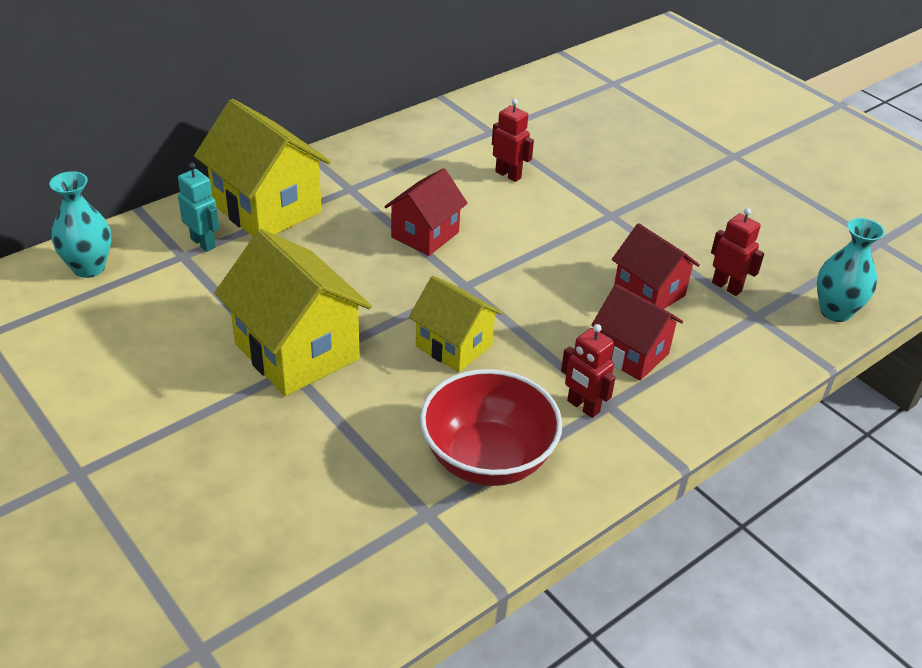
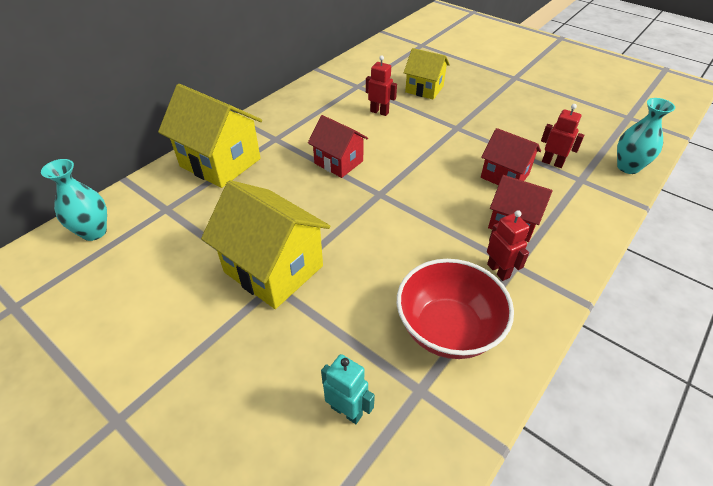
camera: 10 degrees left, 5 degrees up
(203, 243) = (179, 196): turquoise robot -> turquoise robot (347, 411)
(425, 235) = (338, 162): red house -> red house turned 75 degrees counterclockwise
(453, 346) = (388, 241): yellow house -> yellow house (424, 89)
(583, 407) = (498, 270): red robot -> red robot turned 150 degrees counterclockwise

